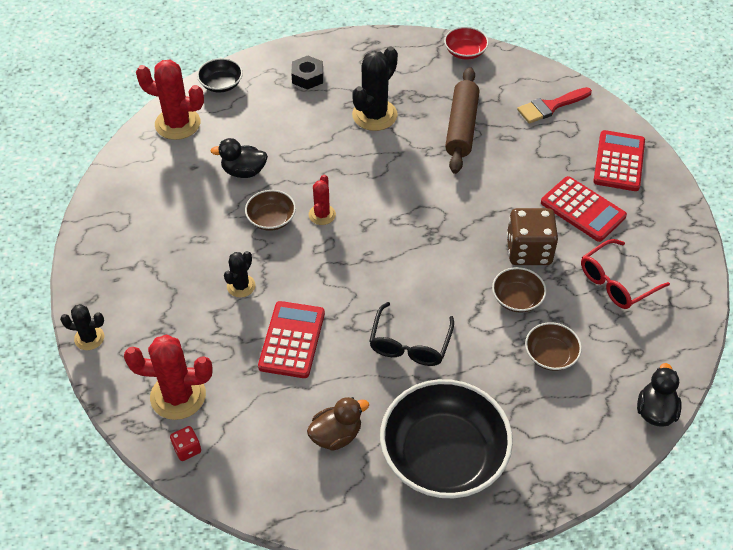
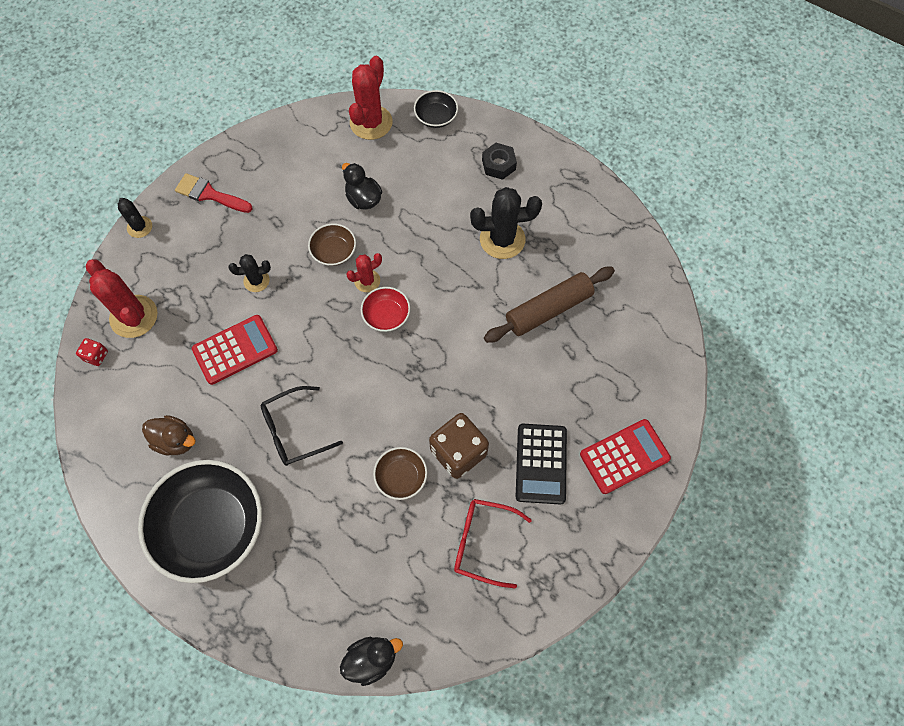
camera: 50 degrees right, 15 degrees up
(177, 124) = (371, 122): red cactus -> red cactus turned 45 degrees clockwise
(465, 52) = (639, 251): red bowl -> red bowl (386, 315)
(550, 106) = (638, 359): red brush -> red brush (210, 194)
(550, 355) = (364, 540): brown bowl -> none
(582, 209) = (541, 464): red calculator -> black calculator

